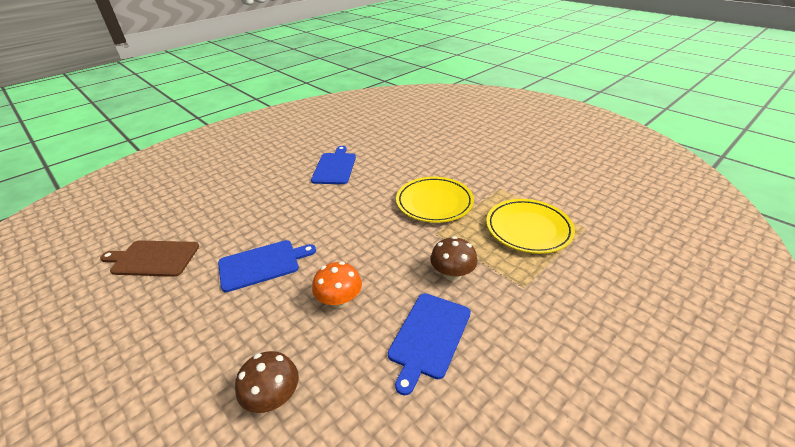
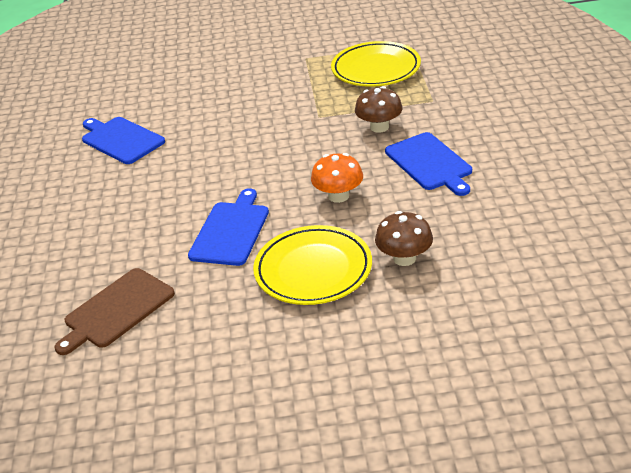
camera: 50 degrees left, 0 degrees up
(434, 203) = (276, 100): yellow plate -> yellow plate (313, 270)

